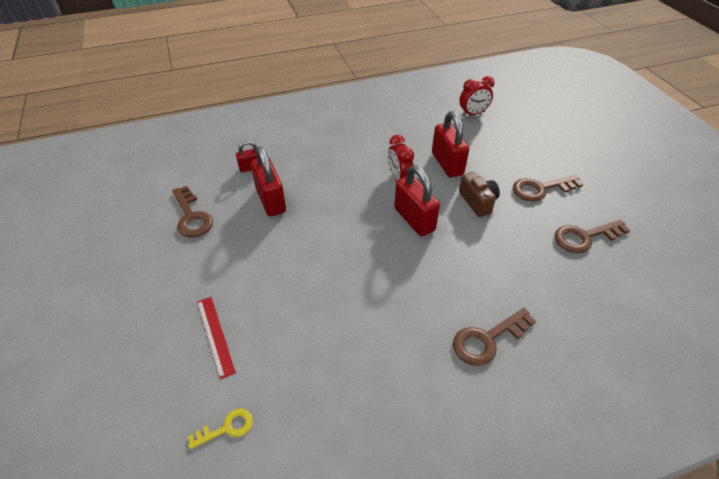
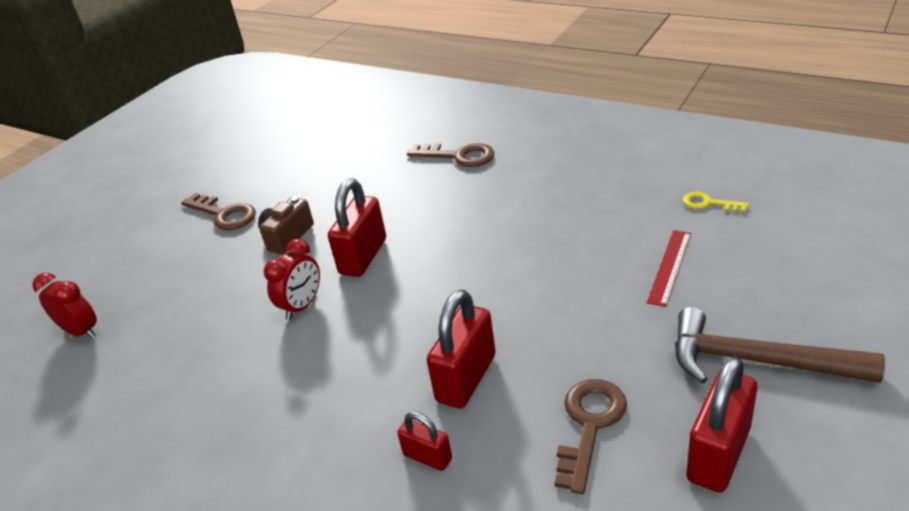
camera: 125 degrees left, 10 degrees down
(121, 299) = (756, 361): none -> brown hammer
(447, 164) = (232, 290): red padlock -> red padlock (718, 454)
(585, 237) = (279, 168): brown key -> none

